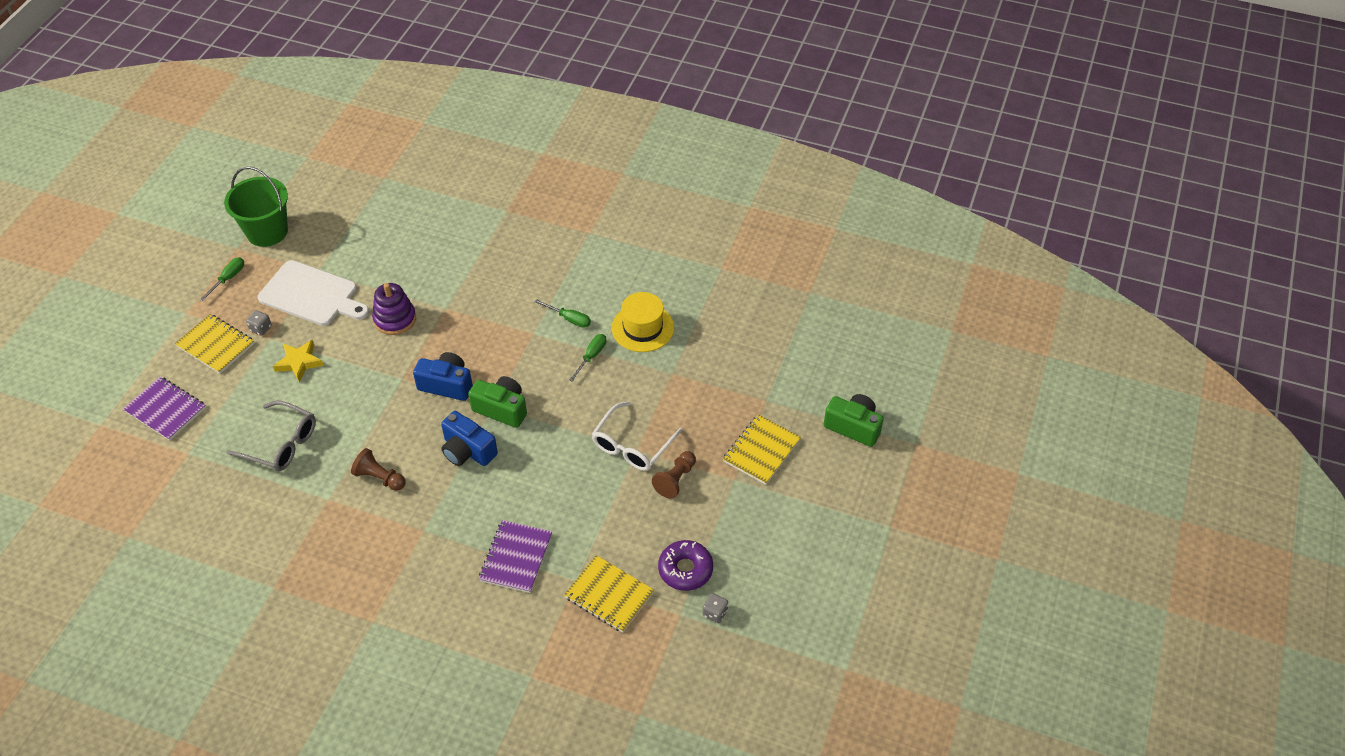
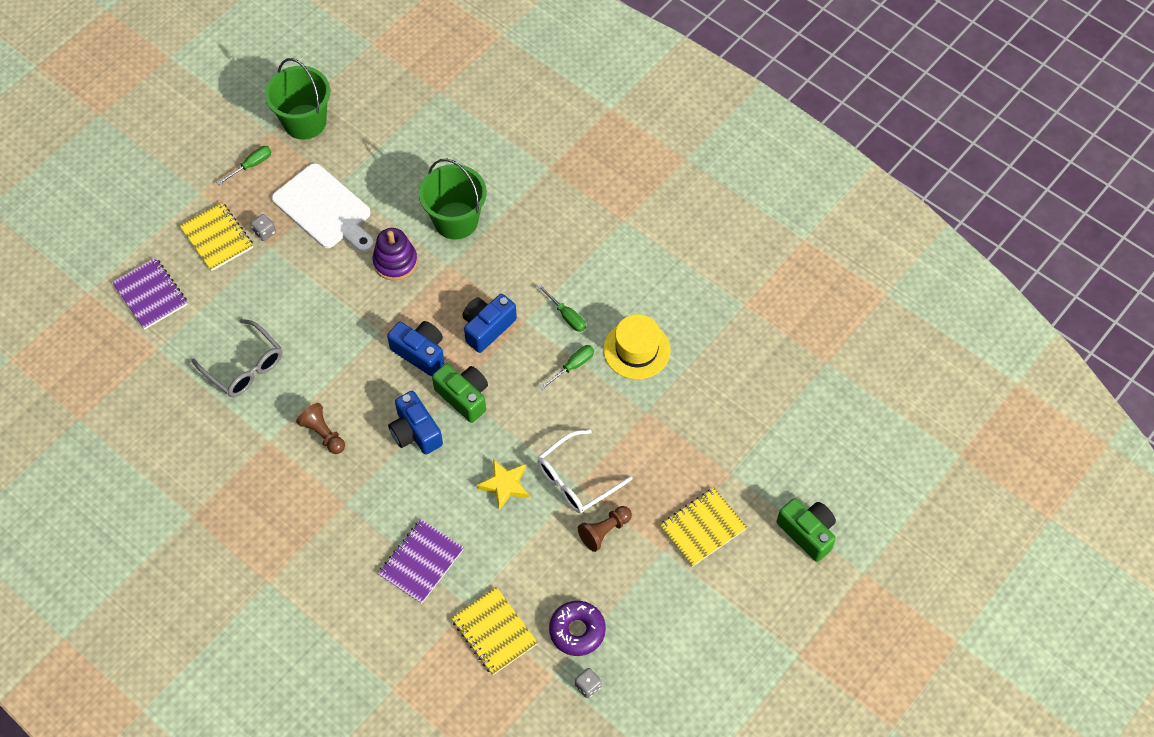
camera: 20 degrees right, 10 degrees up
(299, 362) = (289, 282): yellow star -> yellow star (505, 485)
(438, 272) = (456, 220): none -> green bucket
(501, 348) = (487, 328): none -> blue camera

